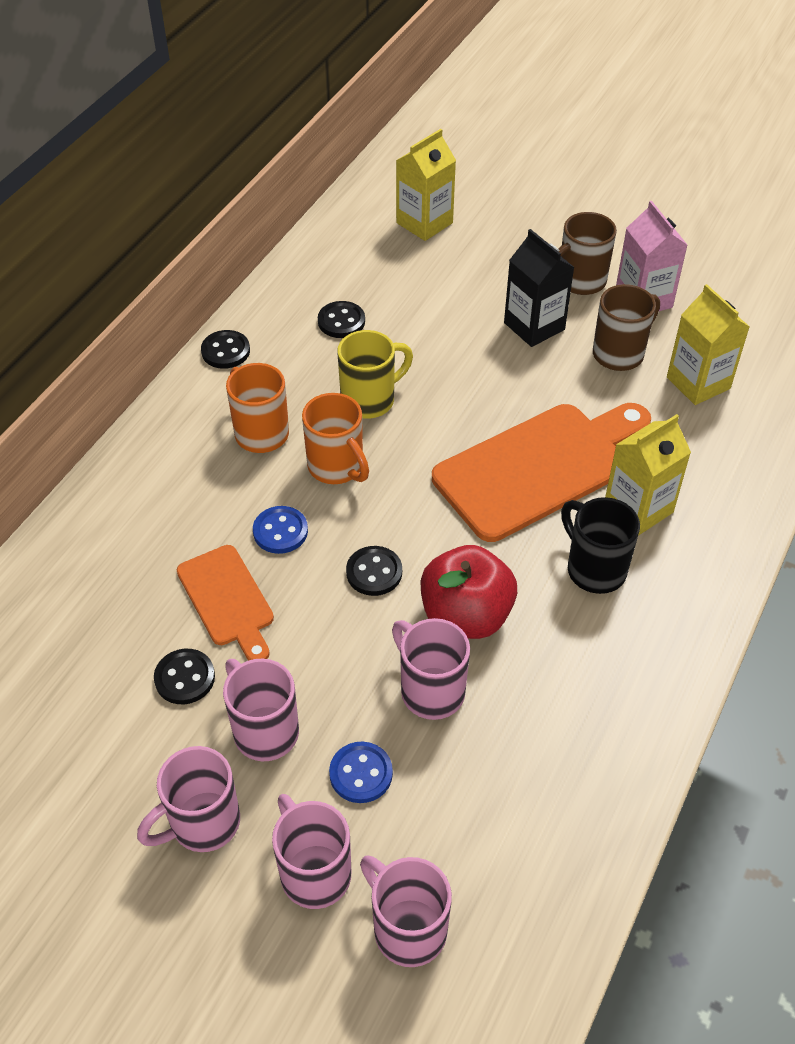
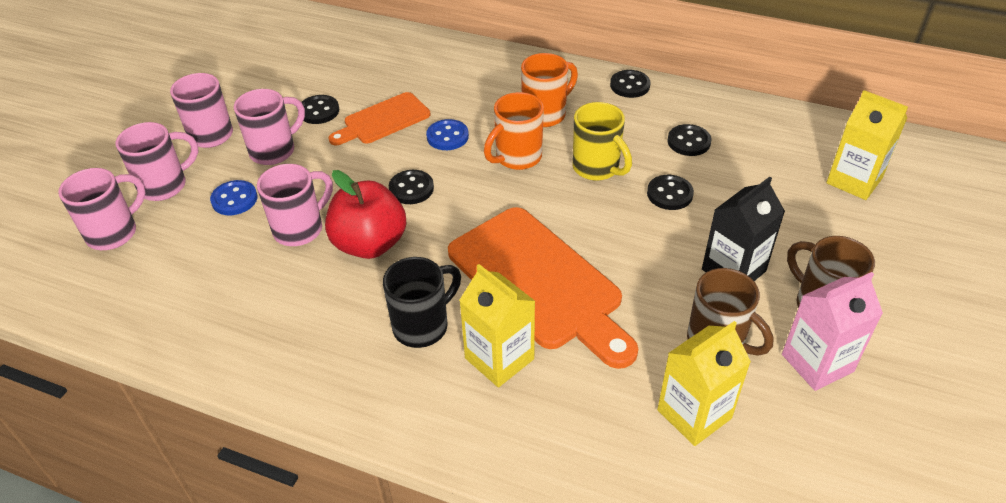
camera: 85 degrees right, 5 degrees down
(422, 350) = (669, 194): none -> black button

